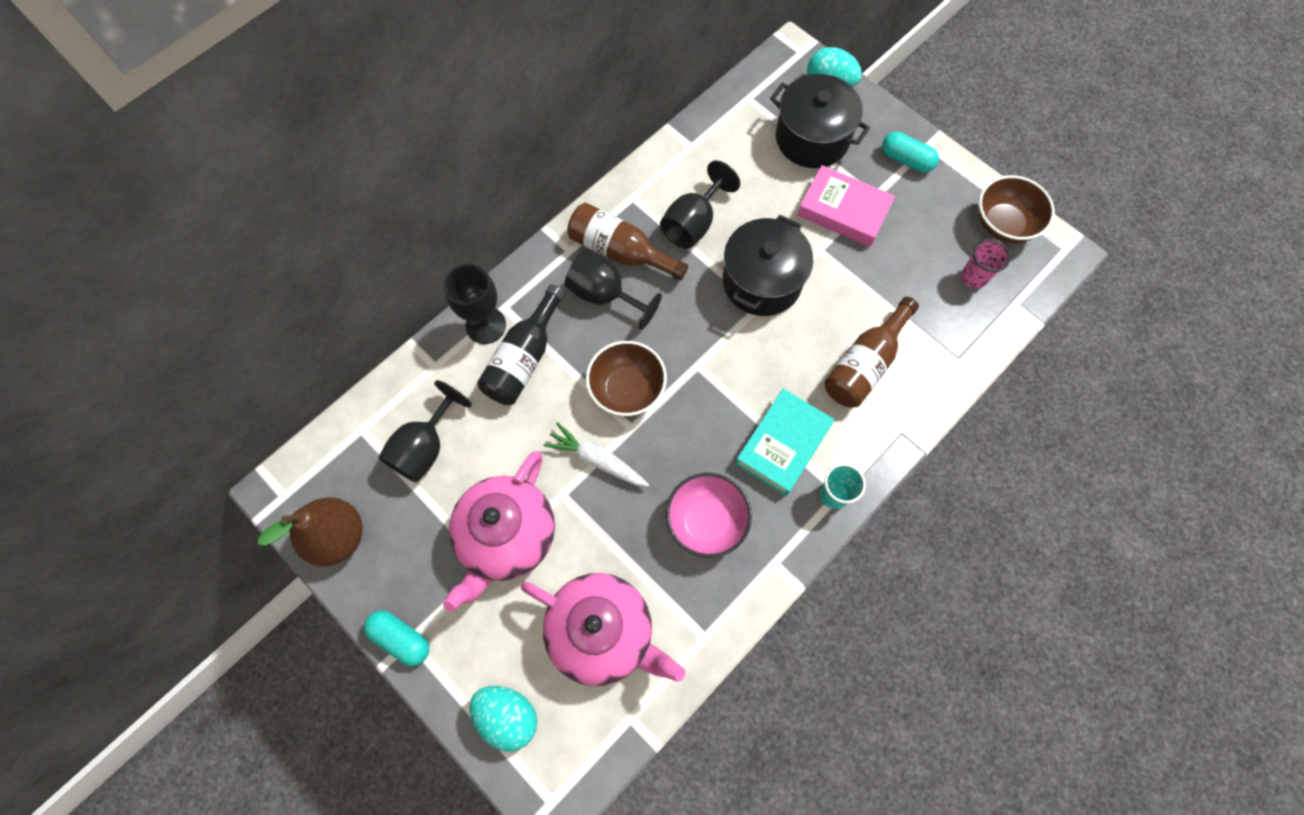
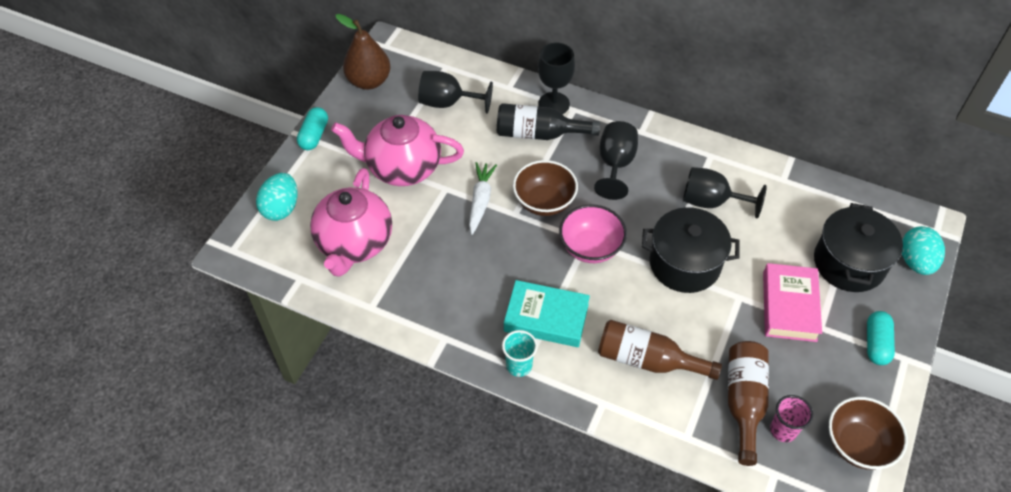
camera: 70 degrees right, 15 degrees down
(620, 251) = (658, 162): brown bottle -> brown bottle (744, 402)
(706, 521) = (461, 283): pink bowl -> pink bowl (590, 247)

